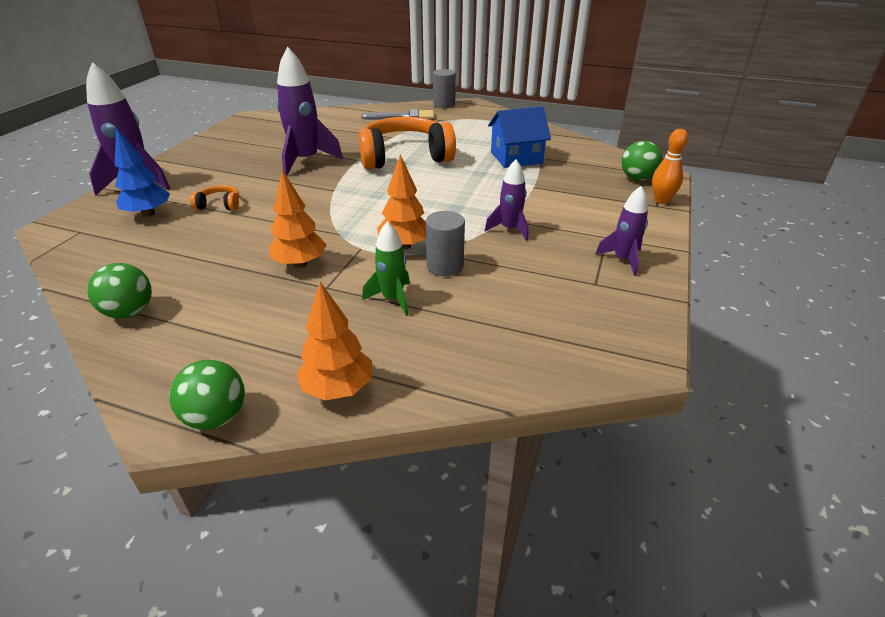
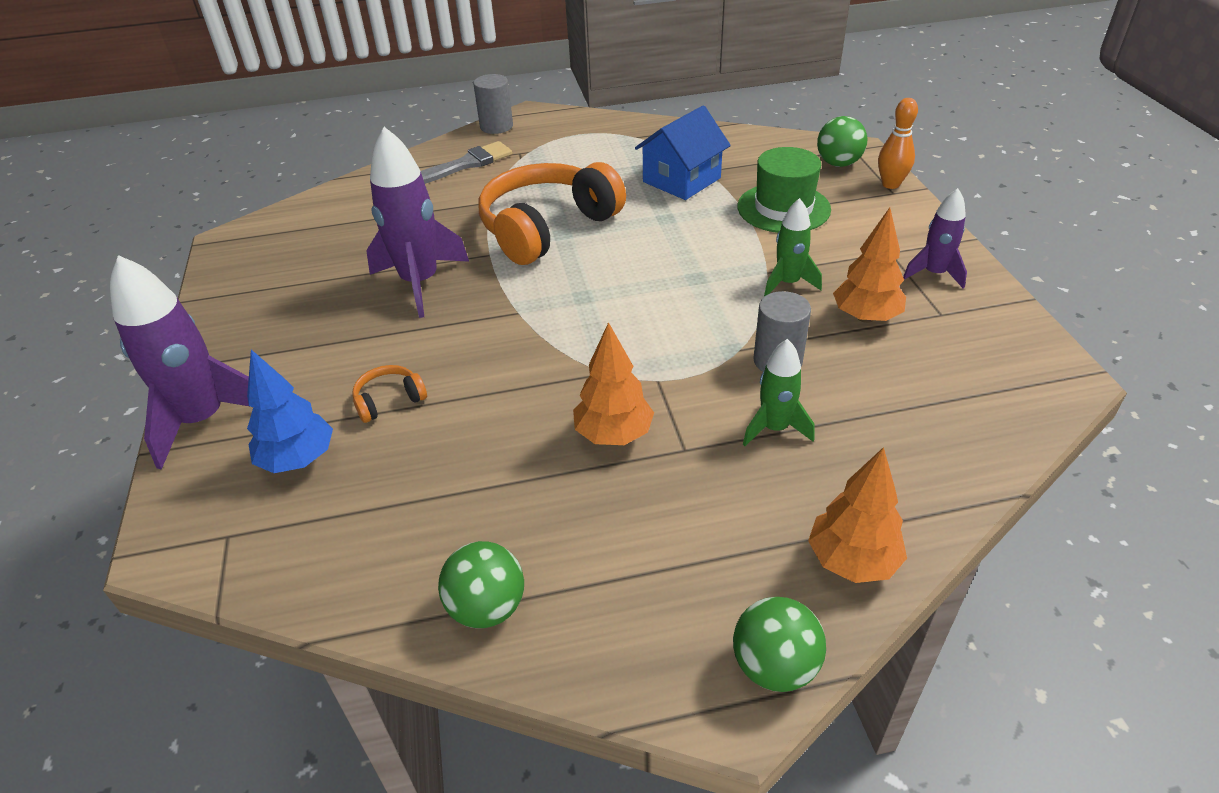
camera: 30 degrees left, 5 degrees up
(404, 245) = (703, 354): orange tree -> orange tree (865, 317)
(509, 229) = (788, 283): purple rocket -> green rocket
(563, 190) = (783, 208): none -> green hat

